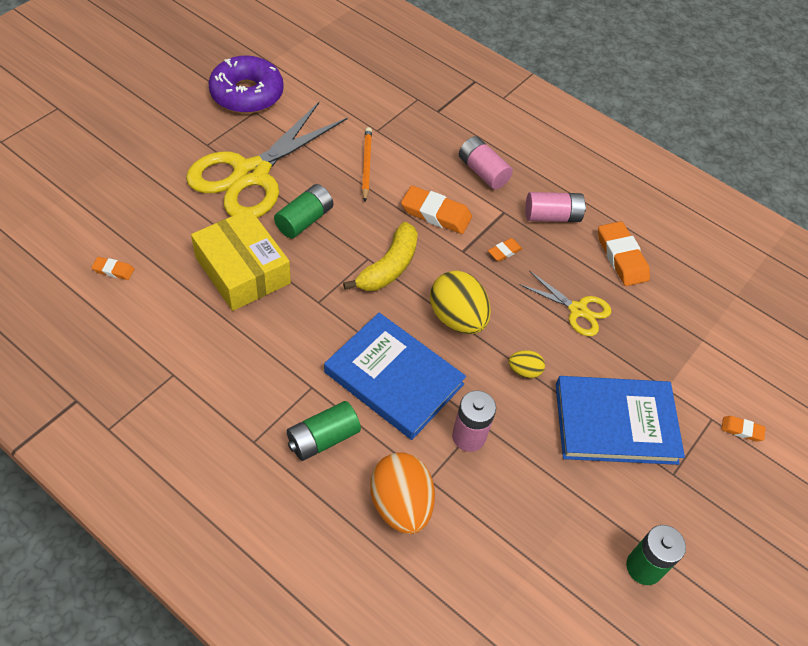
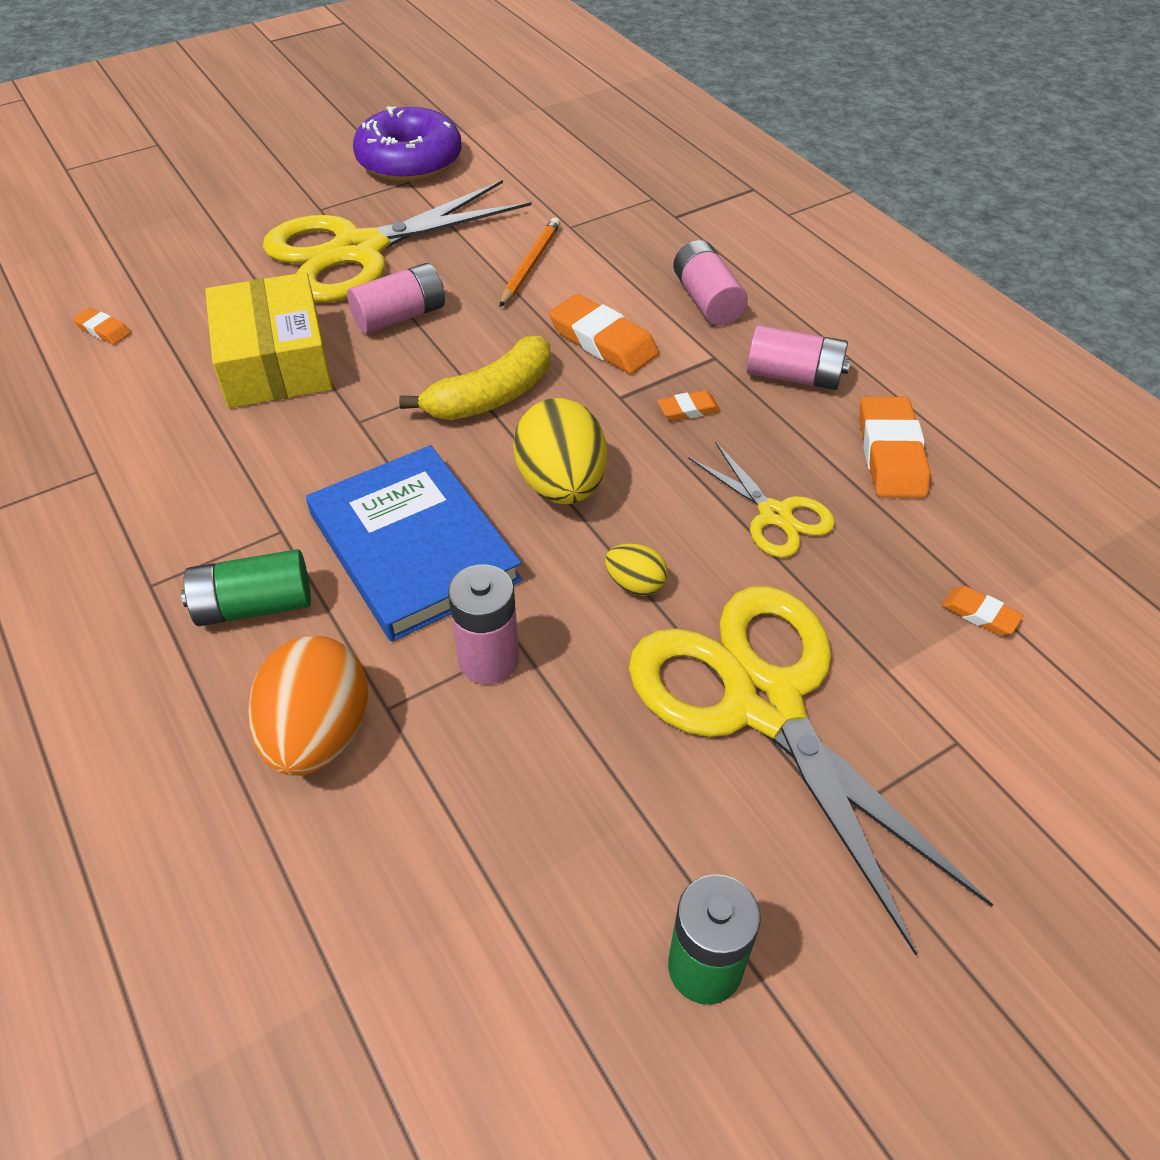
camera: 25 degrees right, 5 degrees down
(304, 220) = (400, 316): green battery -> pink battery
(615, 423) = (763, 703): blue book -> yellow scissors
(741, 430) = (1012, 776): orange eraser -> orange eraser (980, 614)

